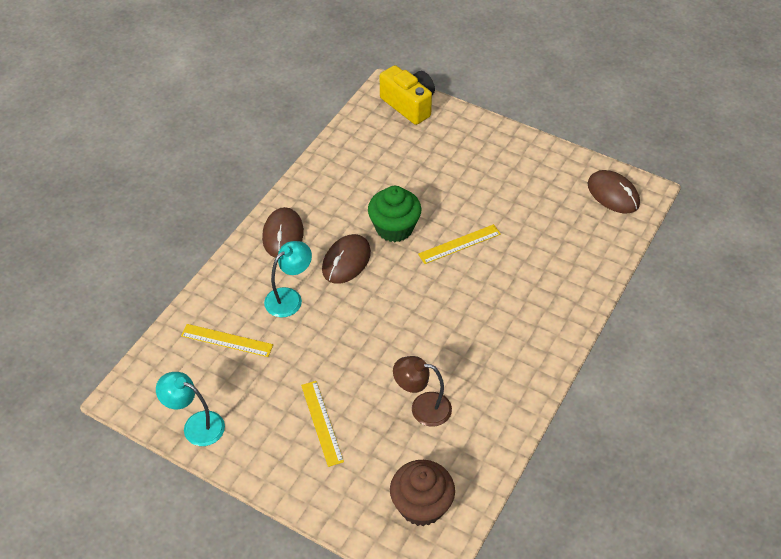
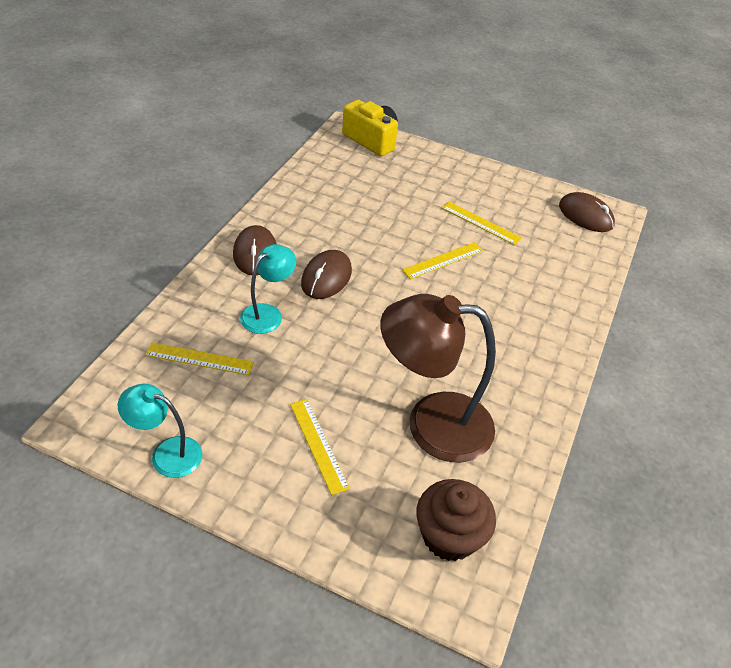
camera: 10 degrees left, 5 degrees down
(394, 228) = (373, 246): green cupcake -> none
(422, 407) = (431, 424): brown lamp -> brown lamp, size x1.87
(504, 202) = (480, 223): none -> yellow ruler

